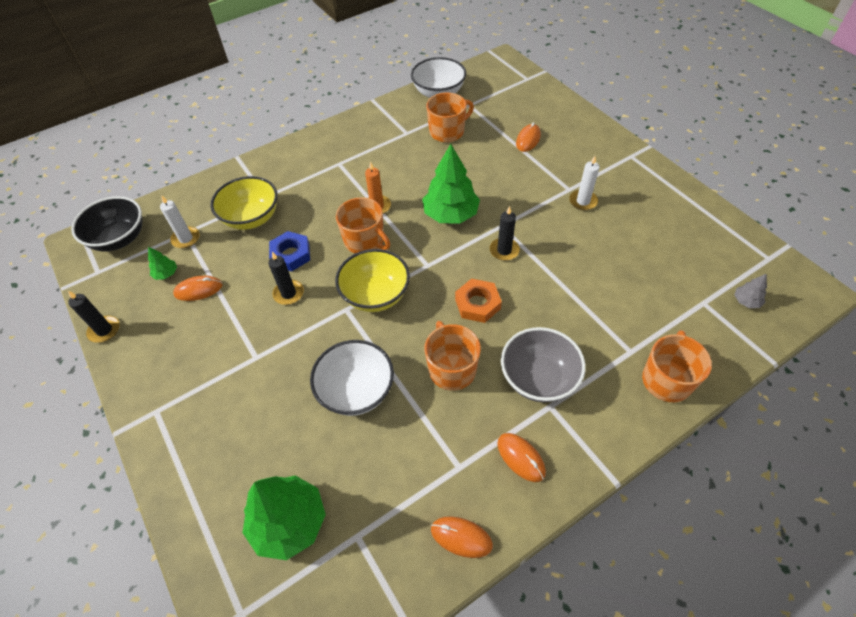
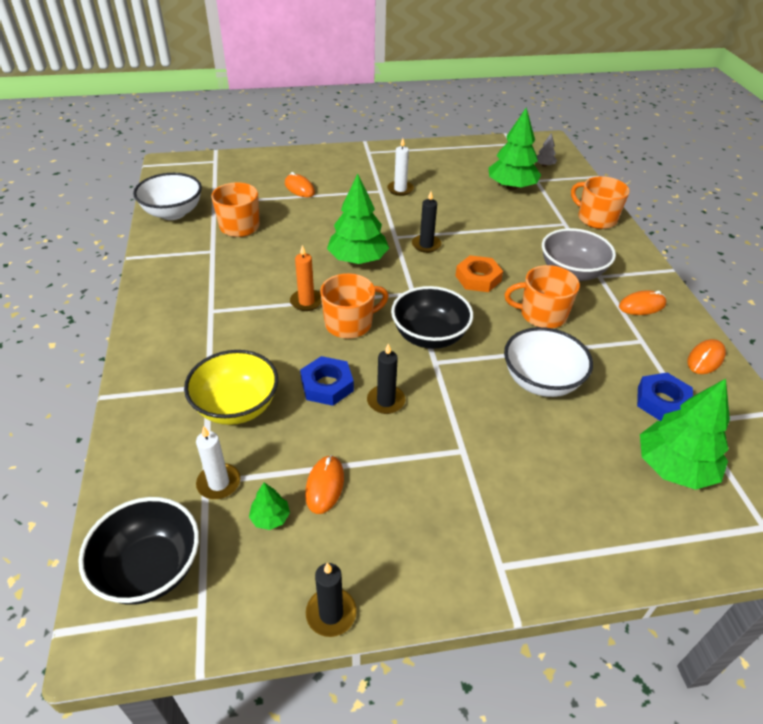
camera: 70 degrees left, 10 degrees down
(373, 500) = (662, 402): none -> blue nut
(375, 295) = (429, 336): yellow bowl -> black bowl
(667, 284) = (511, 187): none -> green tree

